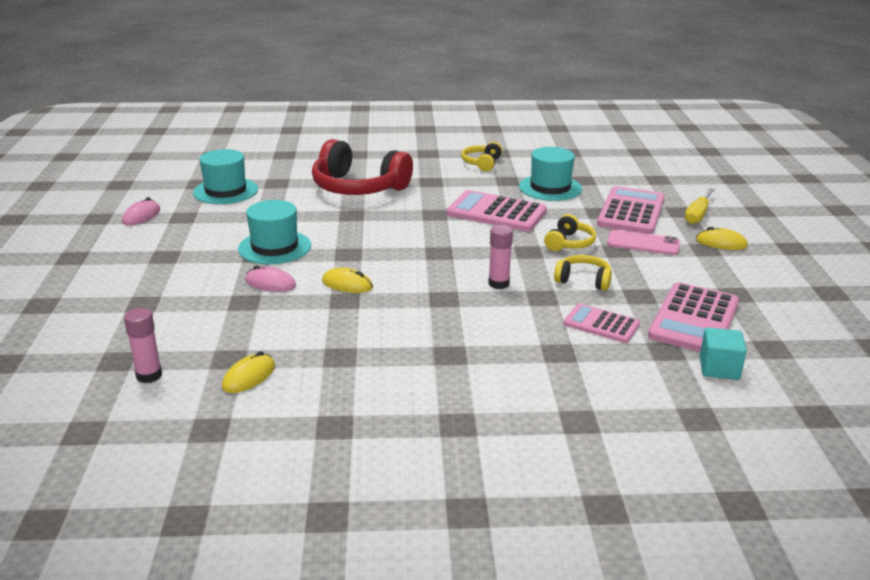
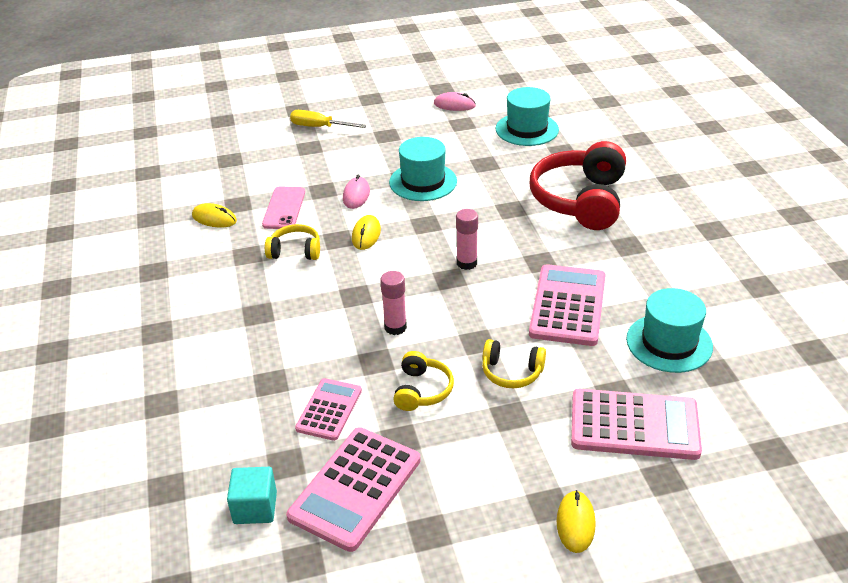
camera: 80 degrees right, 10 degrees up
(149, 375) = (212, 177): pink glue stick -> pink glue stick (466, 263)
(482, 163) = (711, 276): yellow headphones -> yellow headphones (295, 251)
(643, 243) = (539, 439): pink phone -> pink phone (284, 208)
(694, 319) = (355, 488): pink calculator -> pink calculator turned 75 degrees counterclockwise
(698, 215) = (662, 499): yellow screwdriver -> yellow screwdriver (319, 127)

